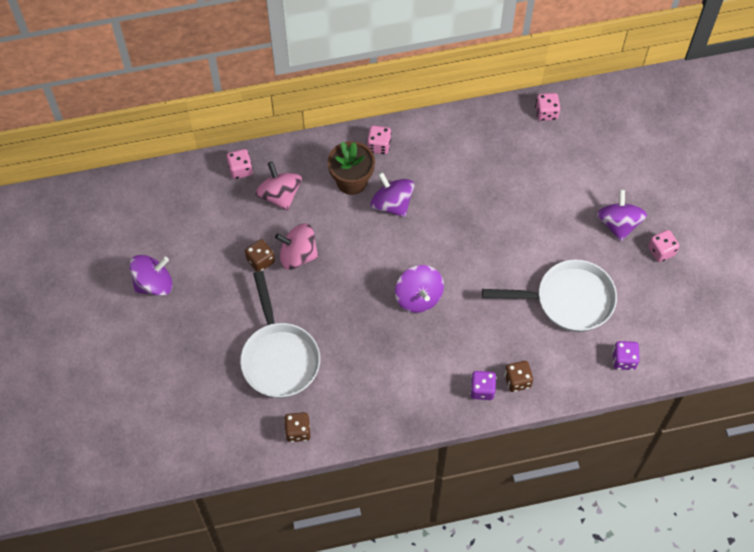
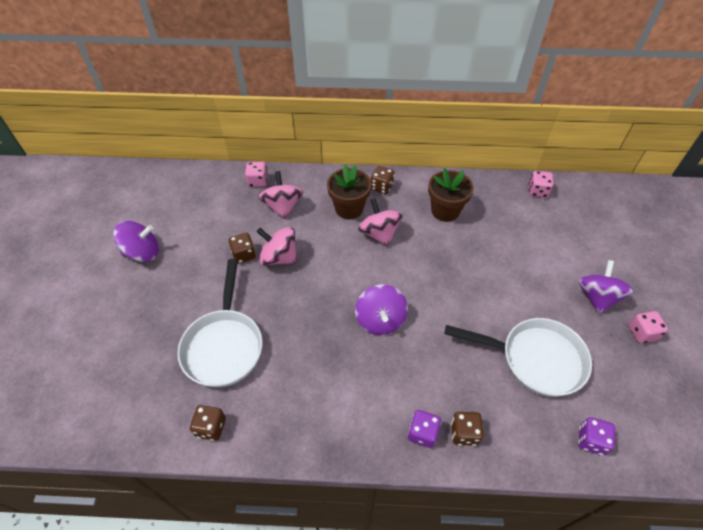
camera: 15 degrees right, 10 degrees down
(379, 145) = (381, 187): pink dice -> brown dice
(392, 204) = (379, 233): purple spinning top -> pink spinning top
(454, 160) = (445, 211): none -> brown flower pot

